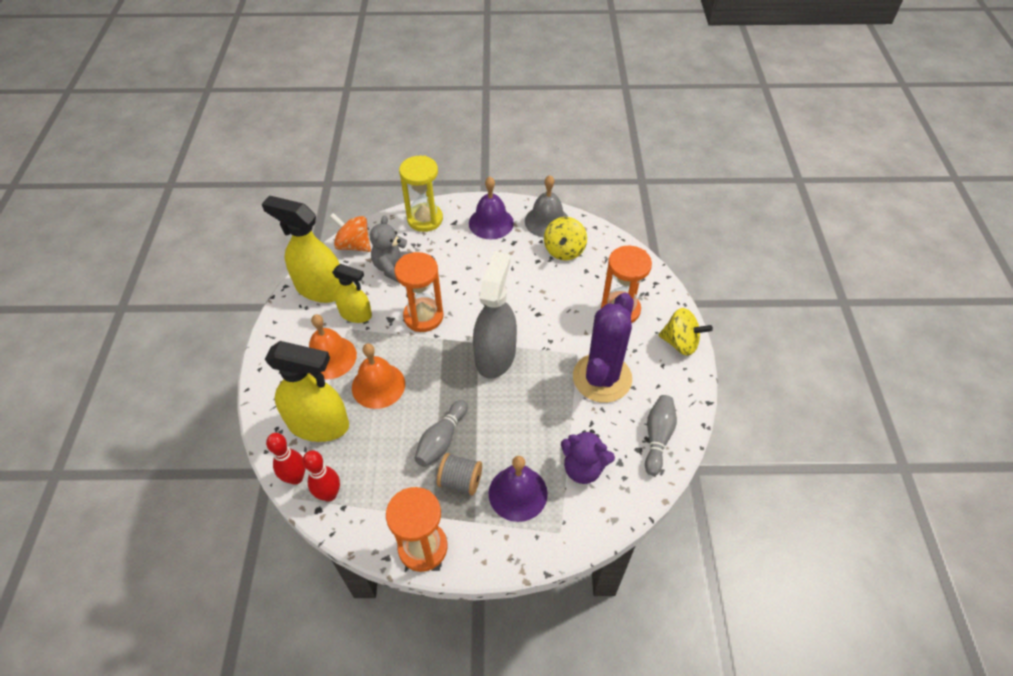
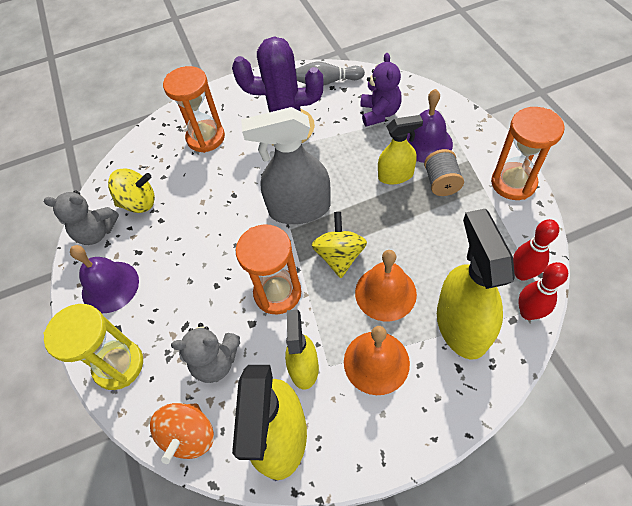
camera: 105 degrees left, 5 degrees up
(442, 440) = (412, 212): grey bowling pin -> none
(491, 445) = (396, 175): none -> yellow spray bottle
(547, 221) = (96, 233): grey bell -> grey teddy bear
(680, 343) = (228, 92): yellow spinning top -> yellow spinning top (340, 256)

